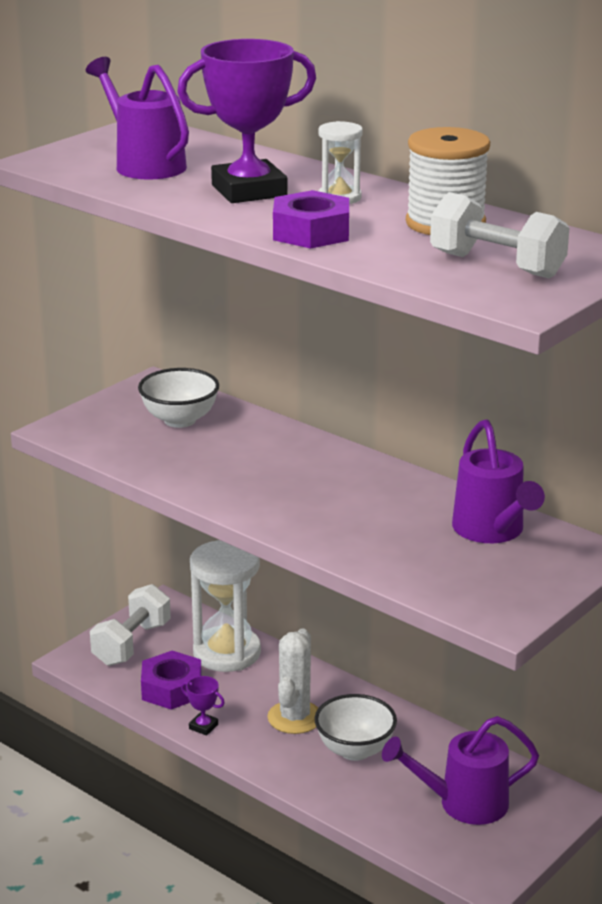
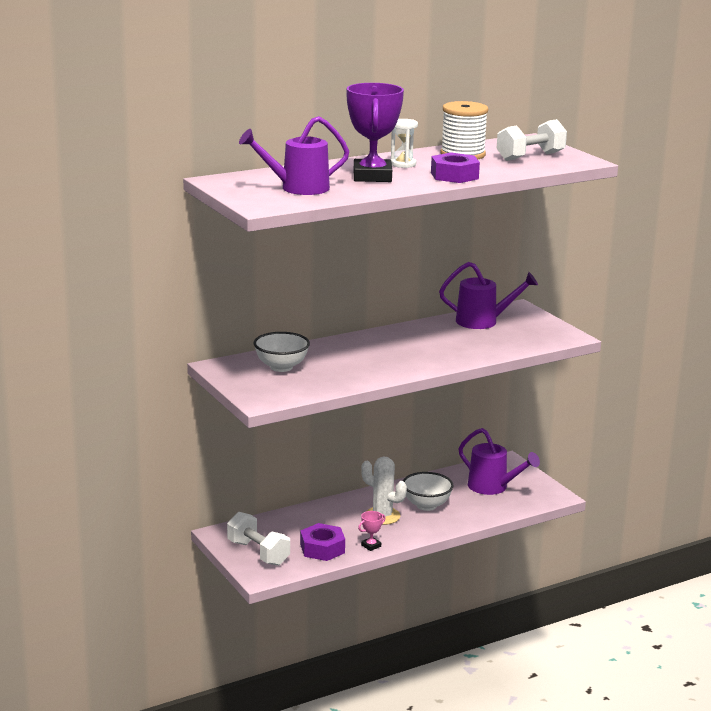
camera: 70 degrees left, 5 degrees down
(203, 726) = (371, 546): purple trophy -> pink trophy
(227, 653) = (296, 523): white hourglass -> none
(462, 803) = (493, 487): purple watering can -> purple watering can turned 60 degrees counterclockwise

